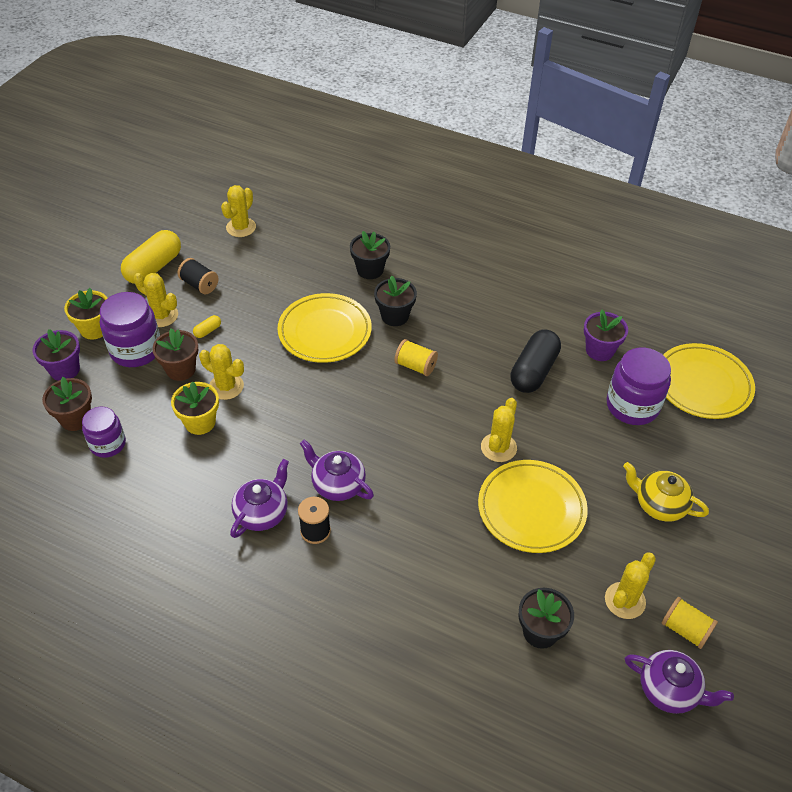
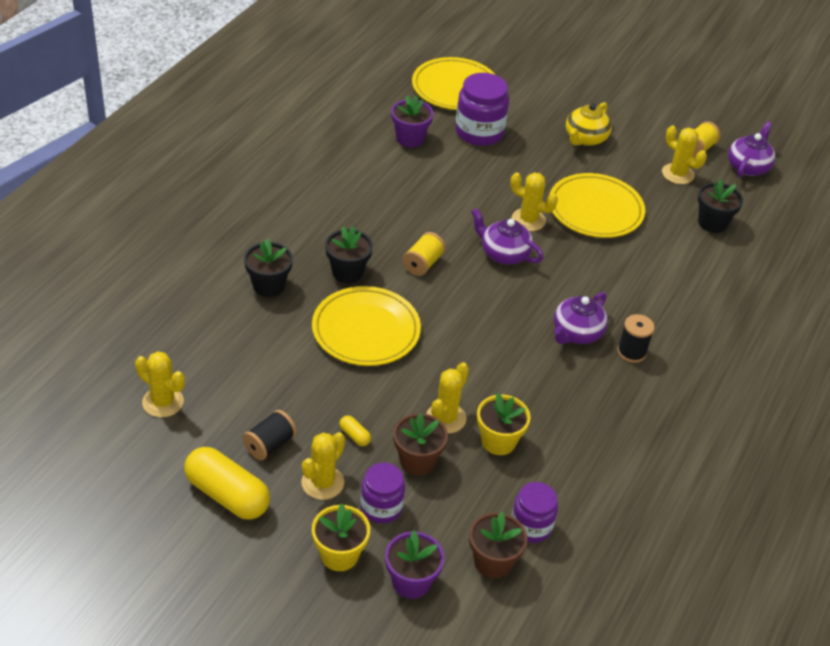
camera: 90 degrees left, 5 degrees down
(136, 350) = (381, 507): purple jar -> purple jar, size x0.64
(262, 512) = (614, 390): purple teapot -> purple teapot (503, 253)
(533, 371) = (434, 184): black capsule -> none

